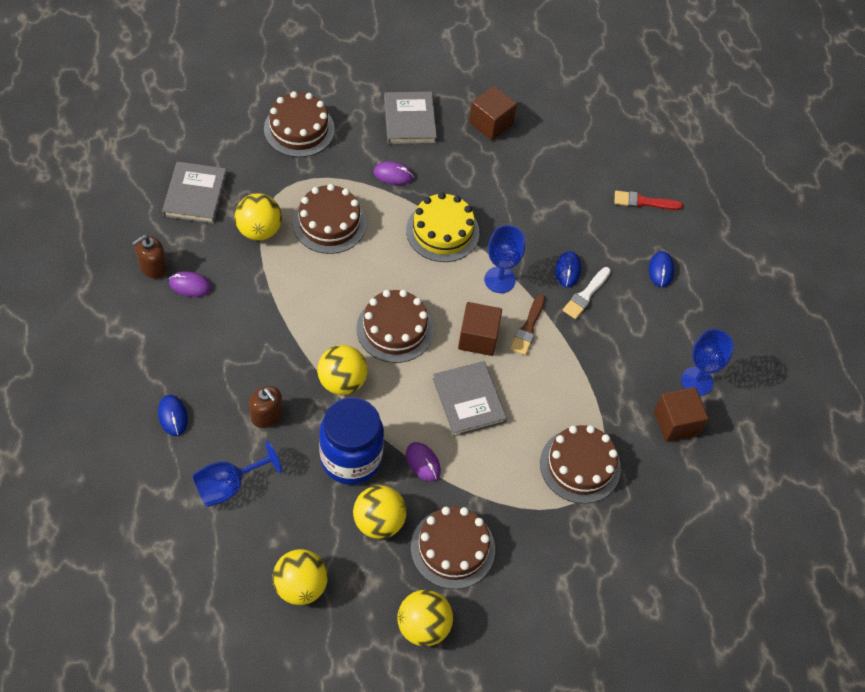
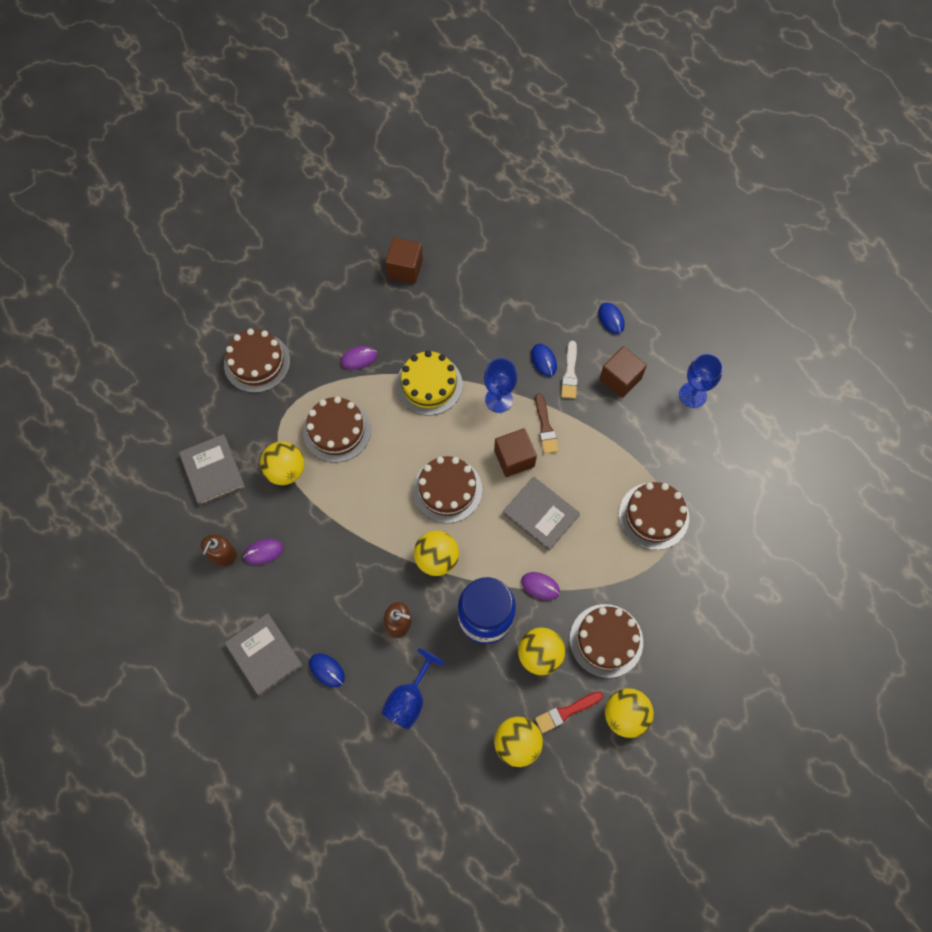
camera: 25 degrees left, 10 degrees up
(409, 120) = (340, 303): grey book -> grey book (264, 655)
(644, 202) = (563, 268): red brush -> red brush (566, 712)
(676, 422) = (698, 438): brown cube -> brown cube (620, 379)

